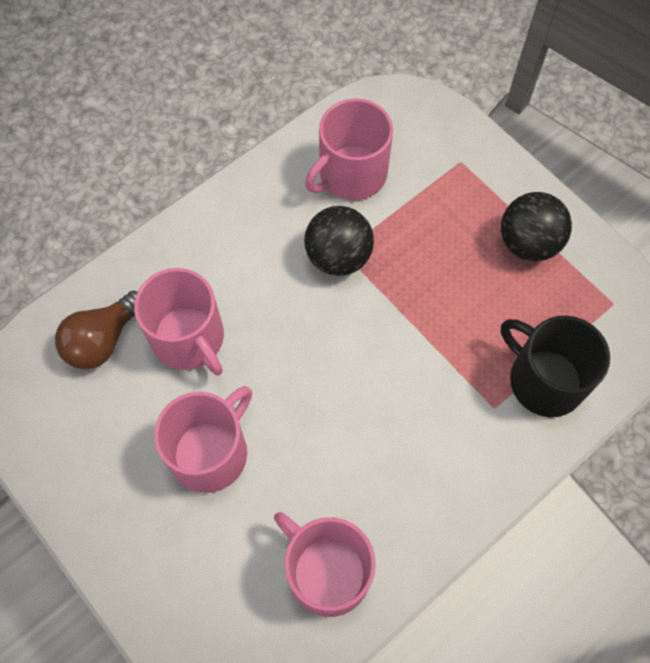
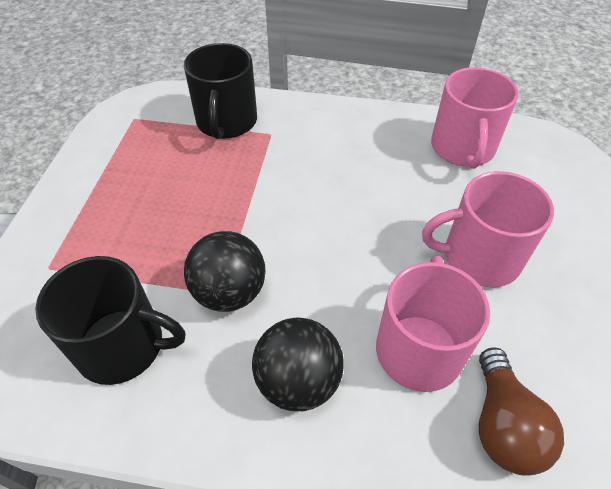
camera: 130 degrees left, 15 degrees down
(103, 340) = (503, 425): brown light bulb -> brown light bulb turned 90 degrees clockwise
(351, 174) = (122, 346): pink mug -> black mug
(528, 243) = (112, 181): black ball -> black ball (298, 381)

